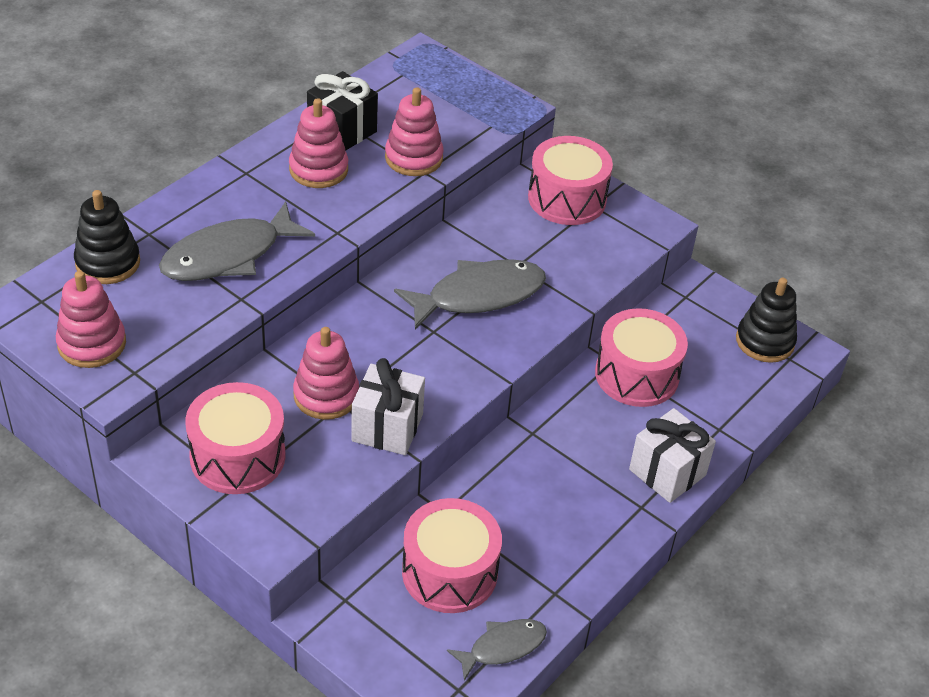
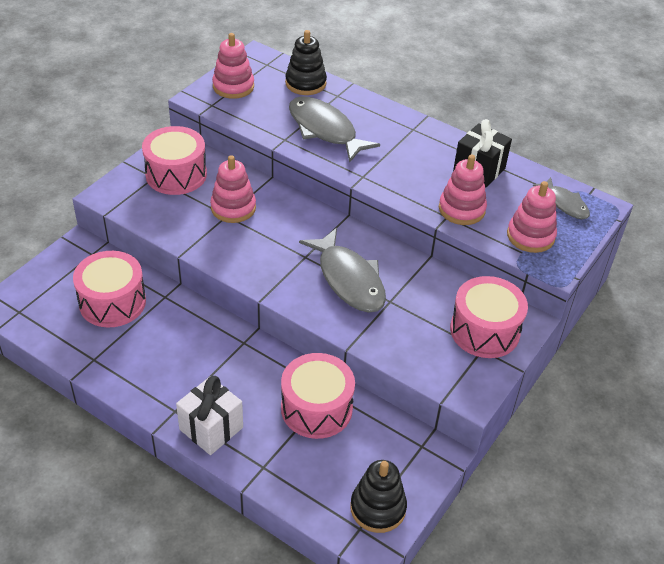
camera: 85 degrees right, 0 degrees up
(318, 169) = (429, 162): pink stacking toy -> pink stacking toy (530, 236)
(387, 427) = (207, 239): white gift -> none
(502, 647) = (49, 332): grey fish -> grey fish (565, 203)

